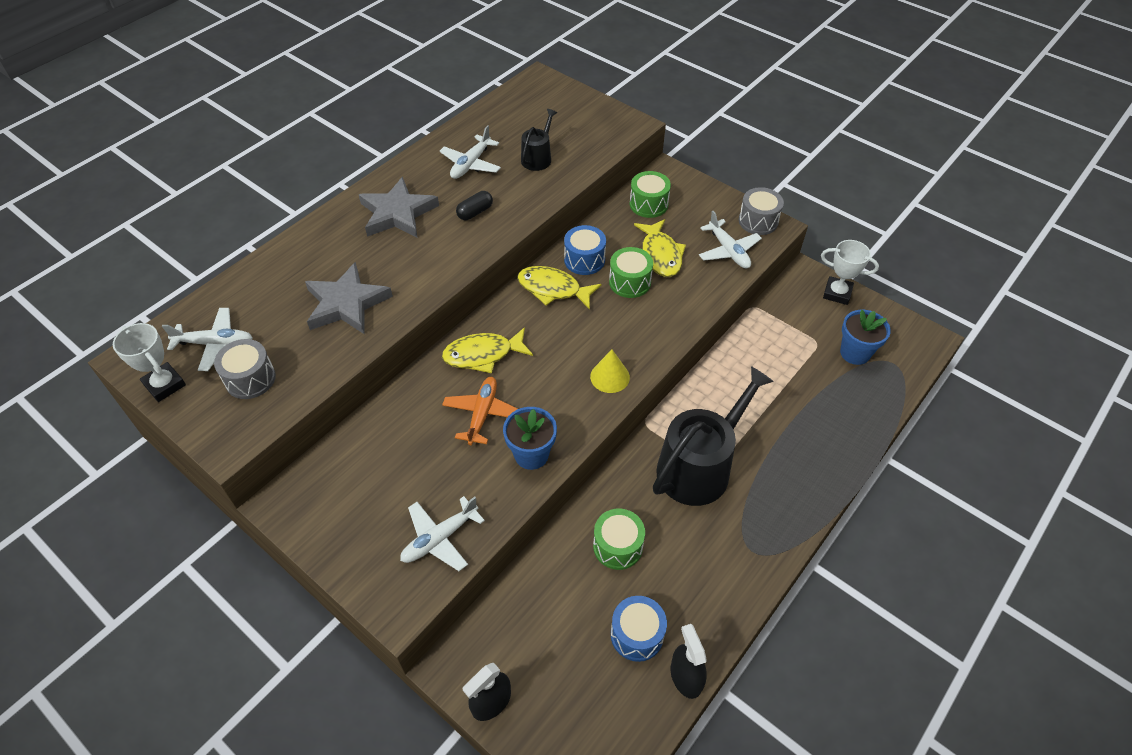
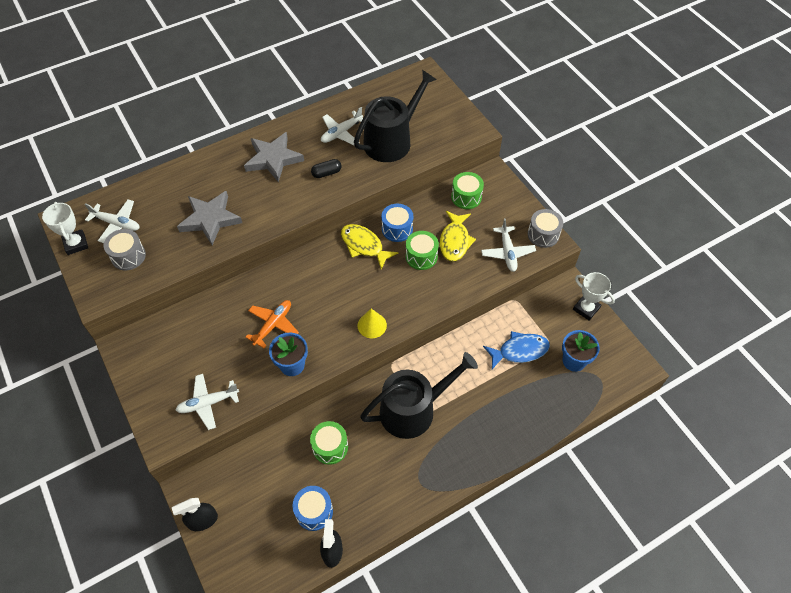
camera: 20 degrees right, 5 degrees up
(483, 355) = (293, 281): yellow fish -> none
(538, 158) = (391, 140): black watering can -> black watering can, size x2.00
(788, 361) = (519, 351): none -> blue fish

